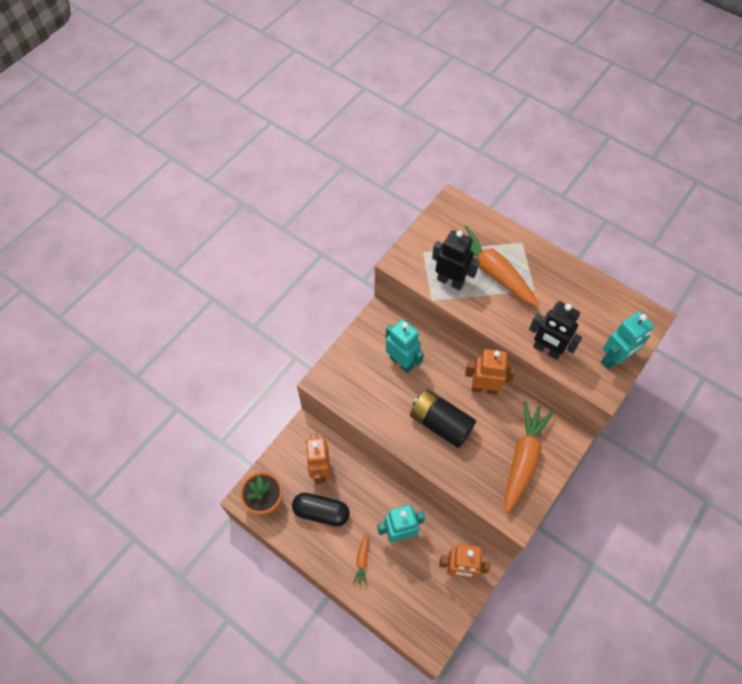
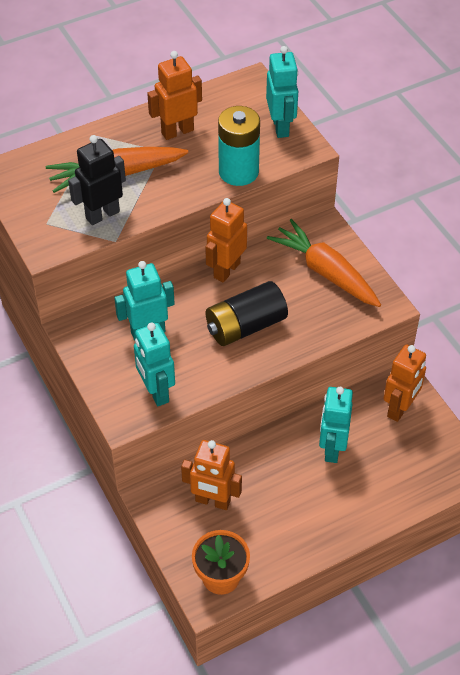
camera: 65 degrees left, 10 degrees down
(321, 512) = (267, 520): black capsule -> none
(354, 391) = (156, 392): none -> turquoise robot
(362, 560) = (346, 499): orange carrot -> none
(547, 350) = (238, 172): black robot -> turquoise battery
(560, 291) = (177, 131): none -> orange robot

